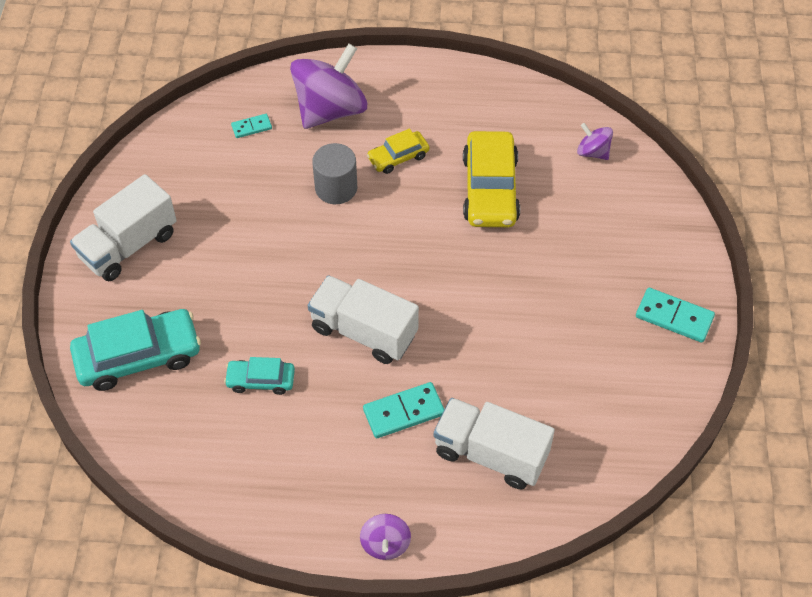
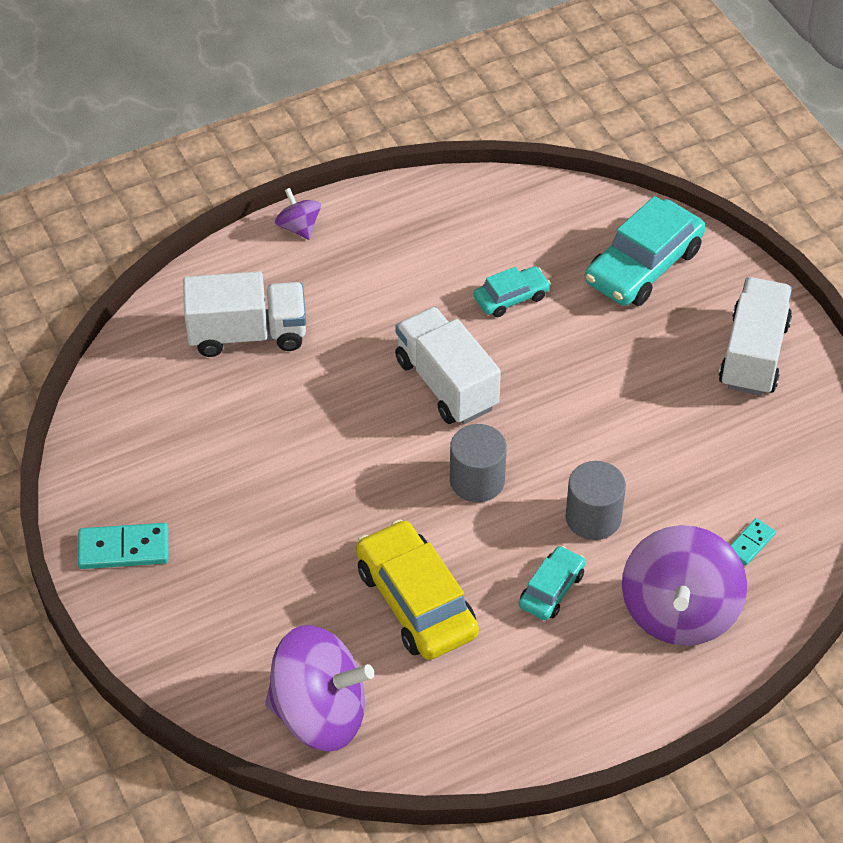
camera: 150 degrees right, 5 degrees down
(363, 331) = (446, 384): white truck -> white truck turned 120 degrees counterclockwise
(394, 248) = (477, 480): none -> grey cylinder
(398, 157) = (551, 589): yellow car -> turquoise car
(404, 412) = (354, 332): turquoise domino -> none
(593, 152) = (319, 713): purple spinning top -> purple spinning top, size x2.12

